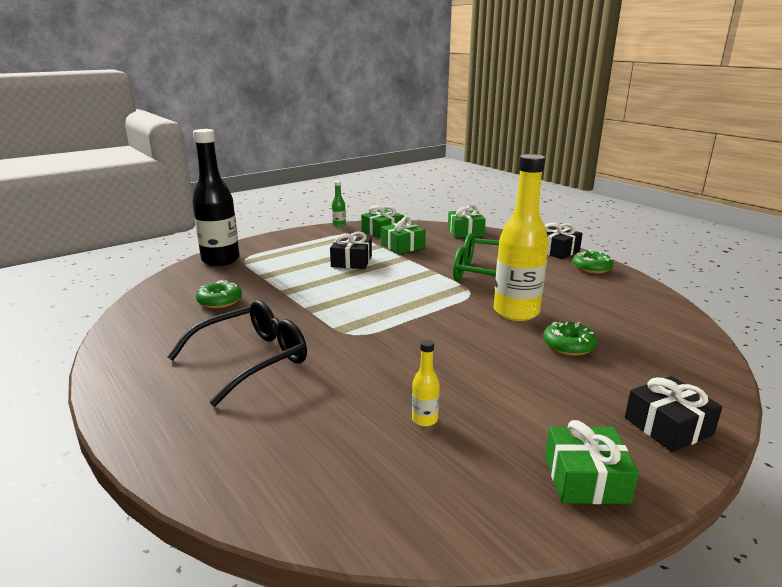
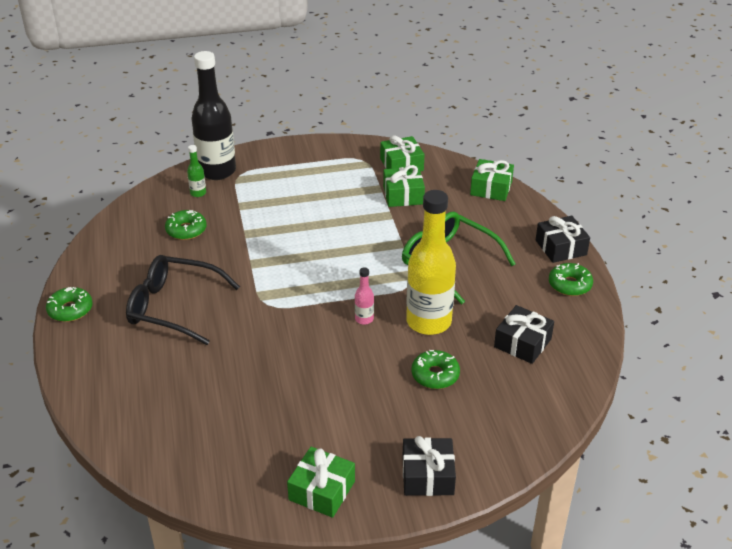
camera: 25 degrees right, 15 degrees up
(119, 392) = (70, 310): none -> green donut
(252, 359) = (173, 307): black glasses -> black glasses turned 150 degrees counterclockwise
(339, 225) = (364, 142): green bottle -> green bottle (198, 193)
(351, 261) = (334, 206): black gift -> black gift (522, 343)
(424, 419) = (256, 406): yellow bottle -> none
(458, 323) = (364, 319): none -> pink bottle

